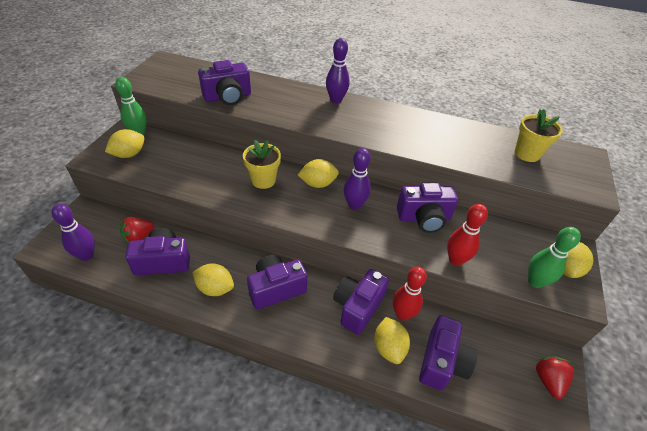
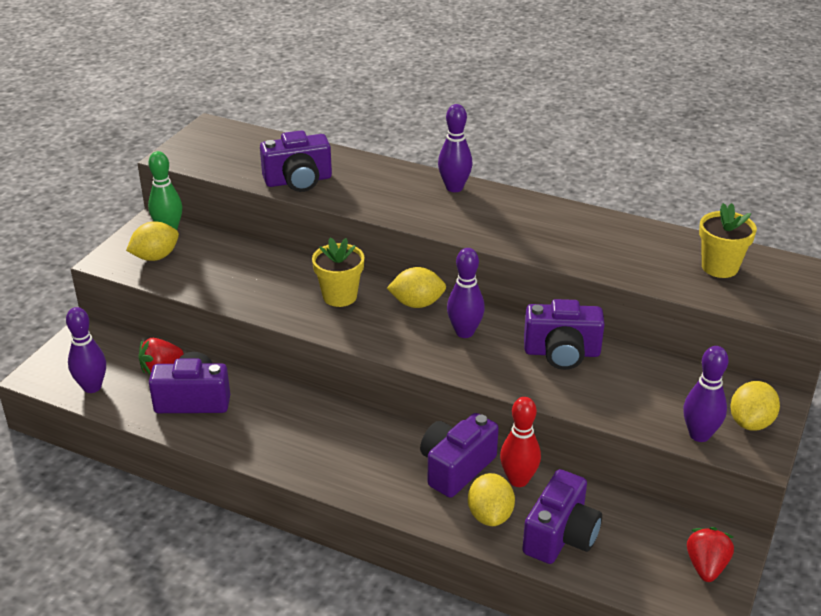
camera: 10 degrees right, 10 degrees down
(215, 288) = (262, 434): yellow lemon -> none
(276, 289) = (345, 440): purple camera -> none
(455, 260) = (593, 404): red bowling pin -> none
(535, 282) = (699, 435): green bowling pin -> purple bowling pin

